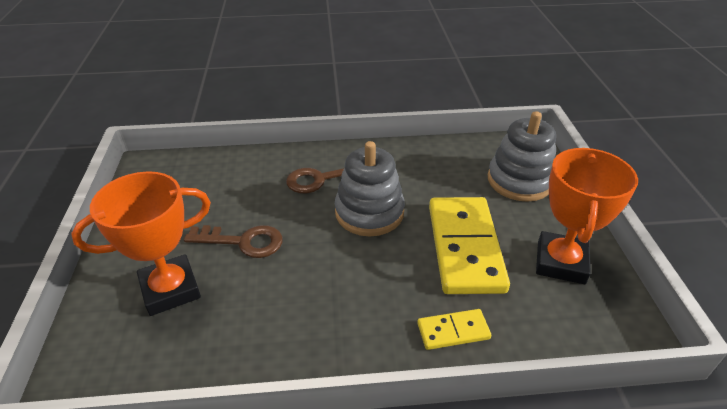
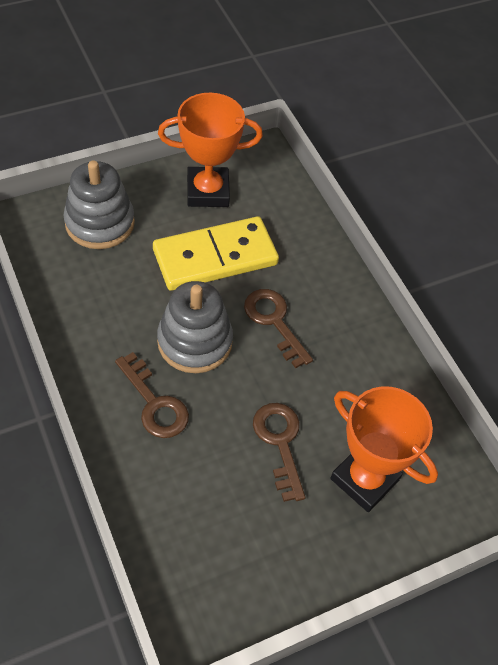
camera: 115 degrees left, 15 degrees up
(370, 272) = (274, 322): none -> brown key
(453, 331) = (310, 254): yellow domino -> none

